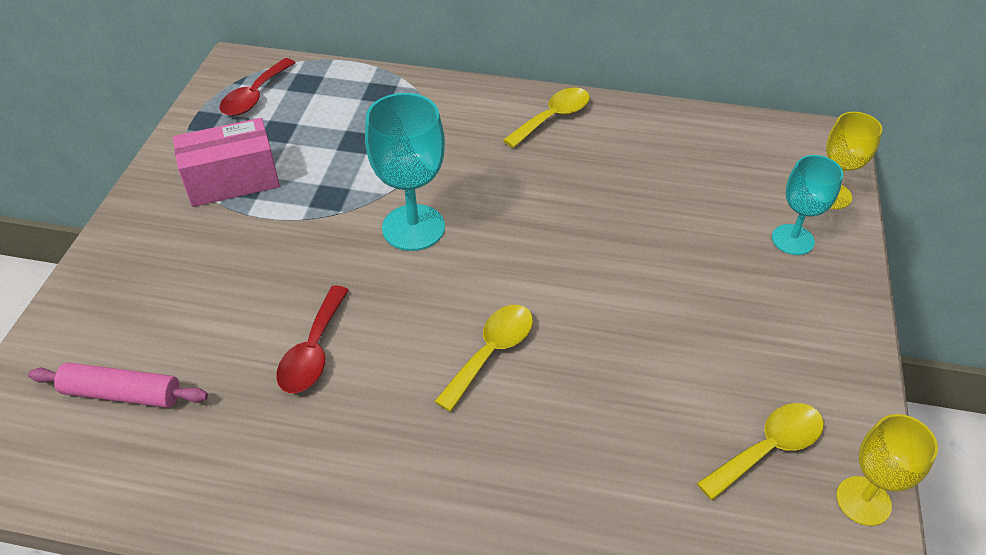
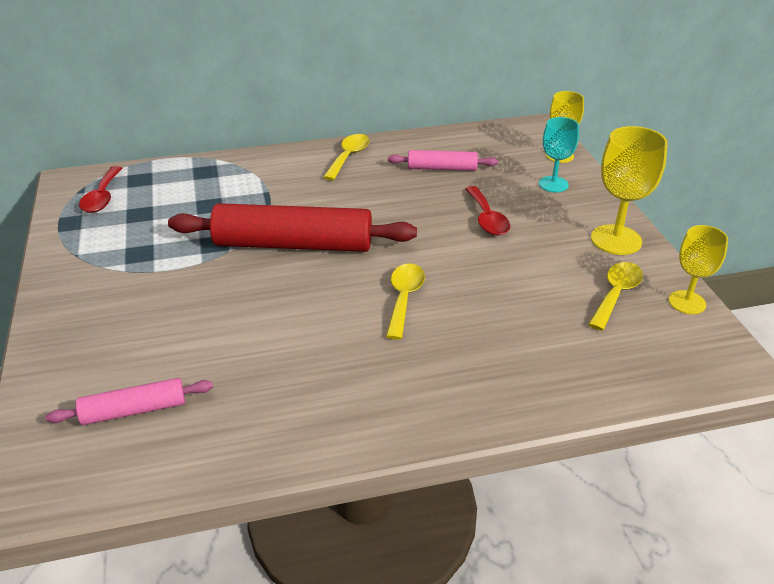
camera: 25 degrees left, 10 degrees down
(233, 181) = (125, 254): pink box -> none
(313, 351) = (272, 337): red spoon -> red spoon (487, 219)
(413, 227) = (293, 244): turquoise goblet -> red rolling pin
(658, 169) = (442, 168): none -> pink rolling pin
(825, 360) = (616, 240): none -> yellow goblet

